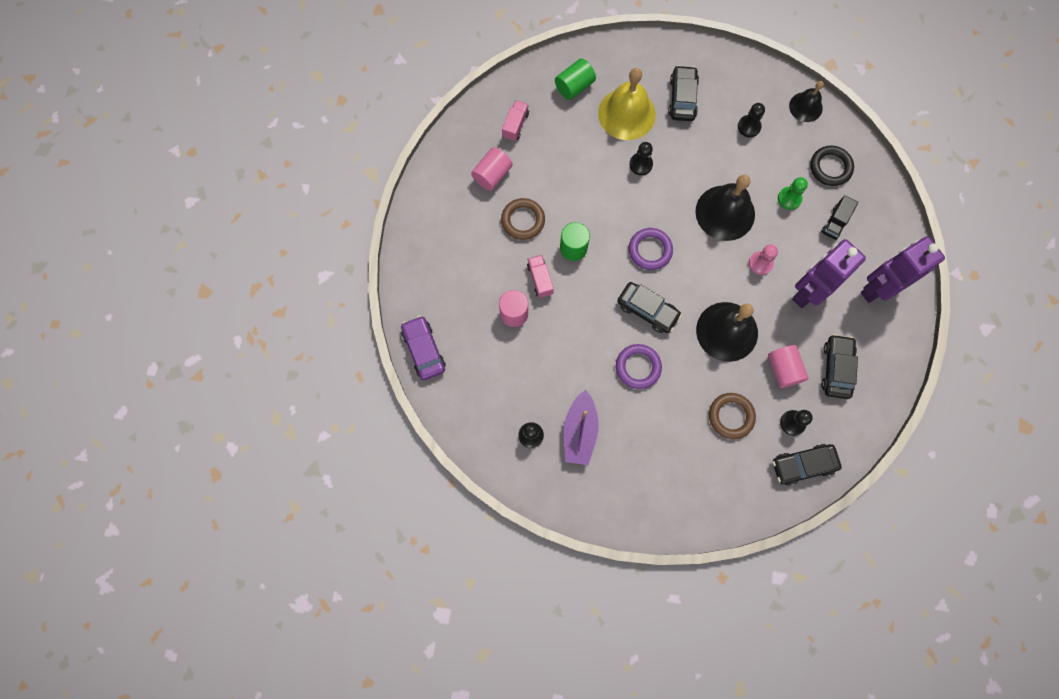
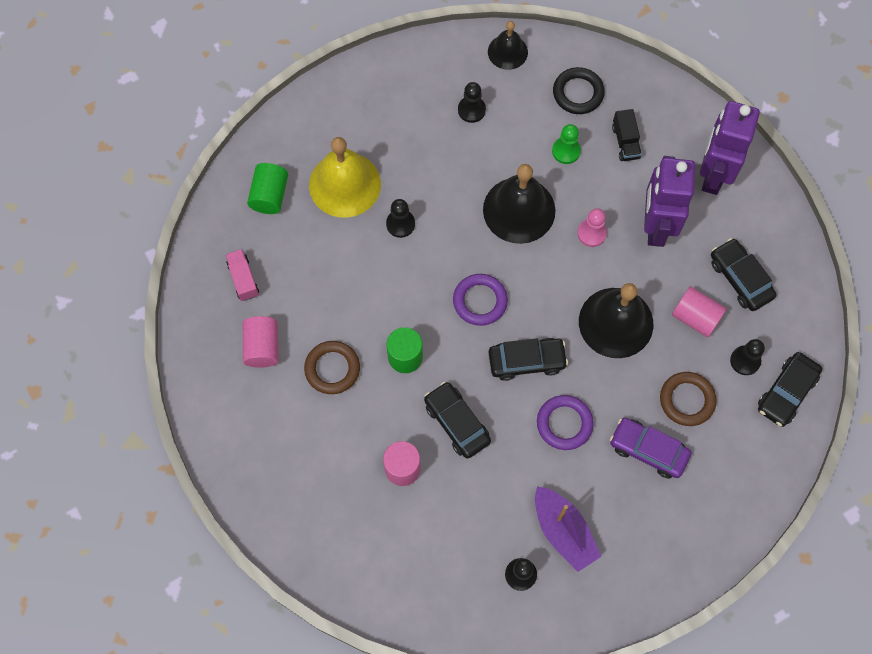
camera: 40 degrees left, 5 degrees down
(424, 350) = (344, 579): purple car -> purple car (648, 450)
(540, 279) = (399, 414): pink truck -> none
(682, 98) = (385, 129): black car -> black car (456, 423)

